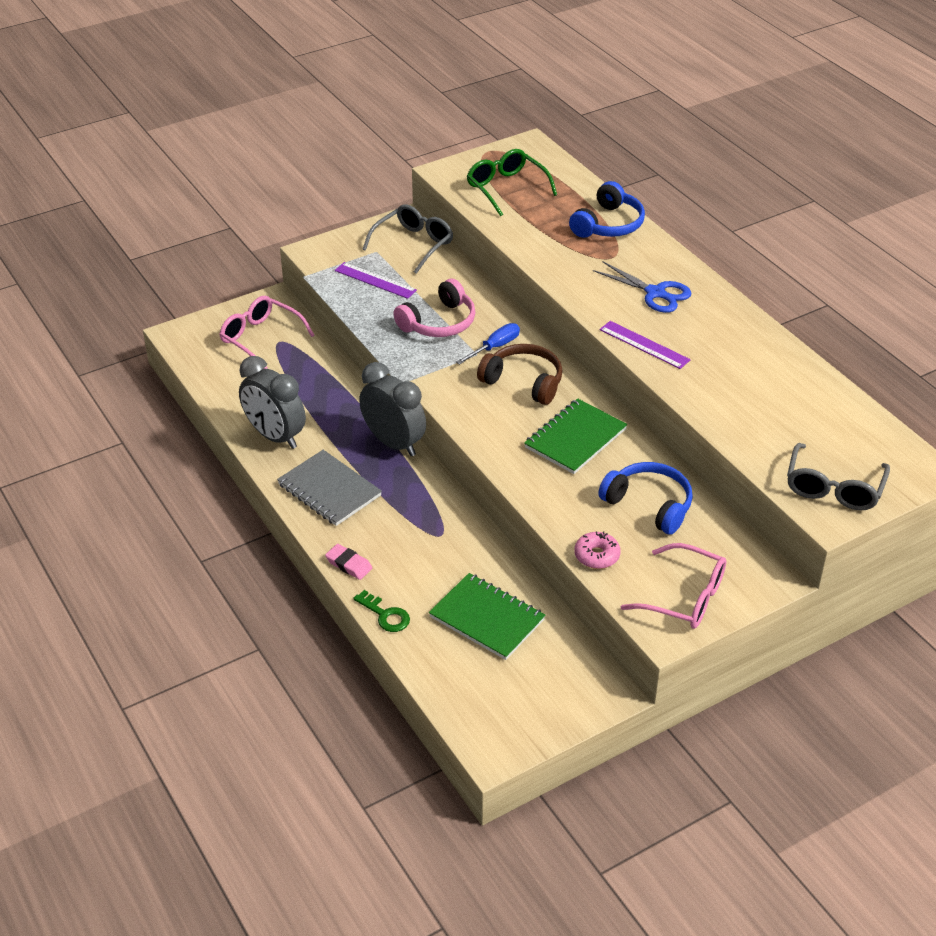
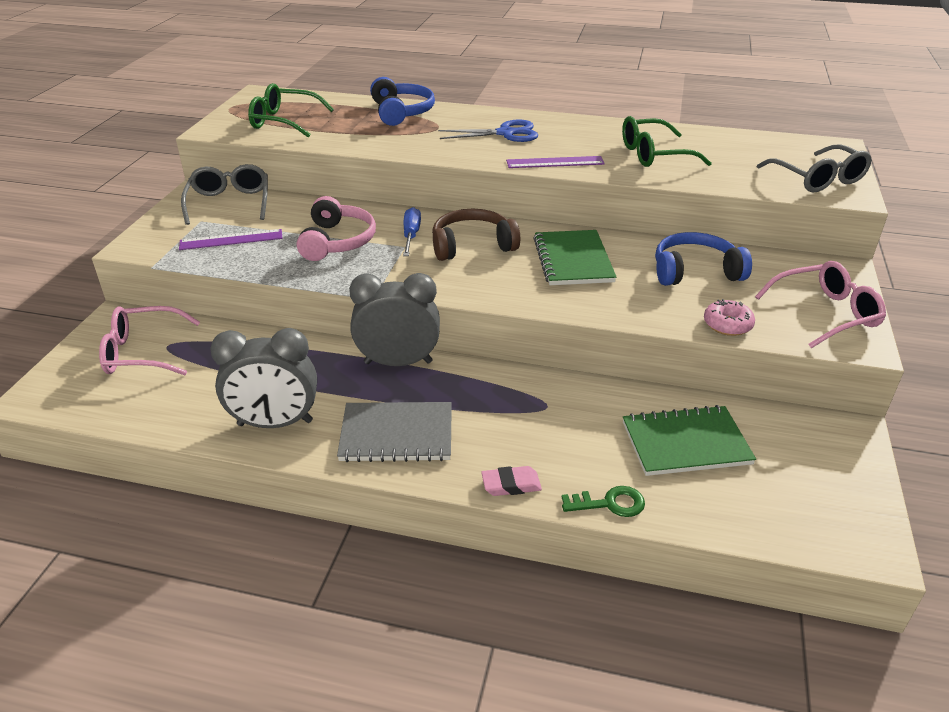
camera: 45 degrees left, 5 degrees down
(739, 383) = (654, 154): none -> green glasses

